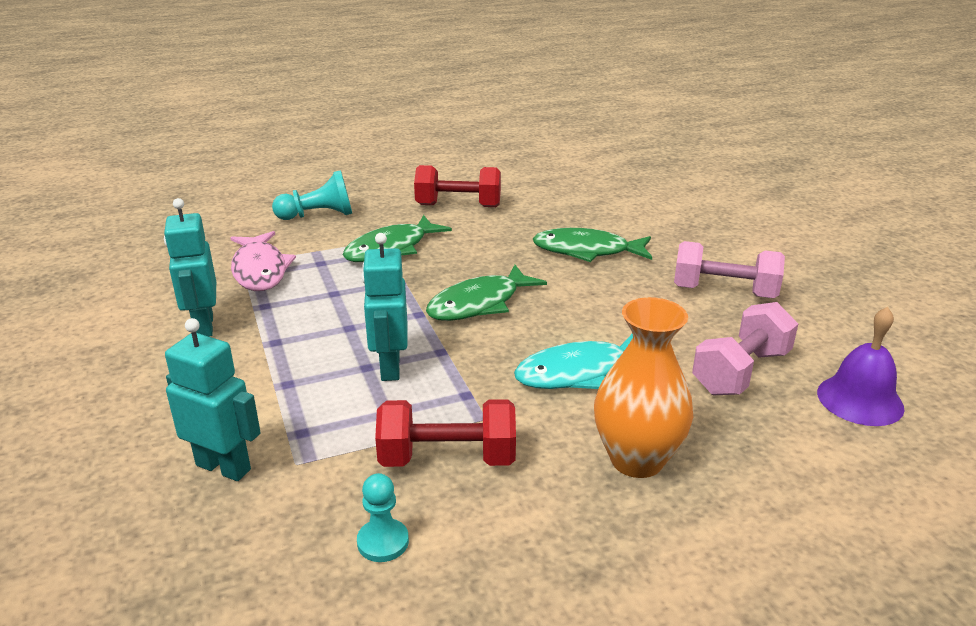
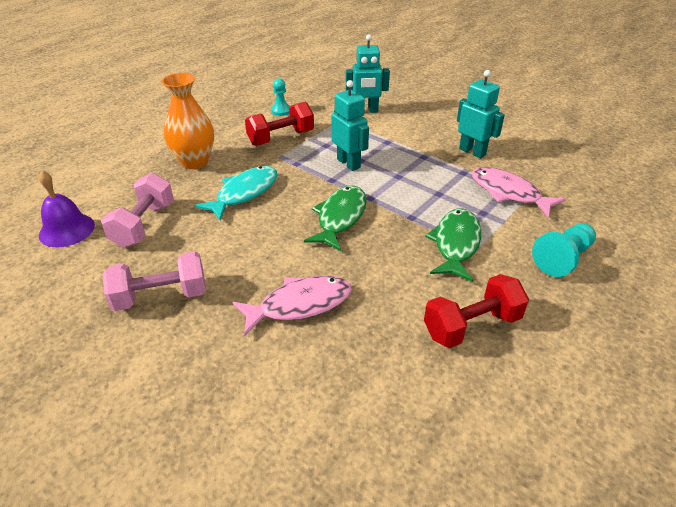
camera: 150 degrees right, 10 degrees up
(586, 251) = (300, 305): green fish -> pink fish

